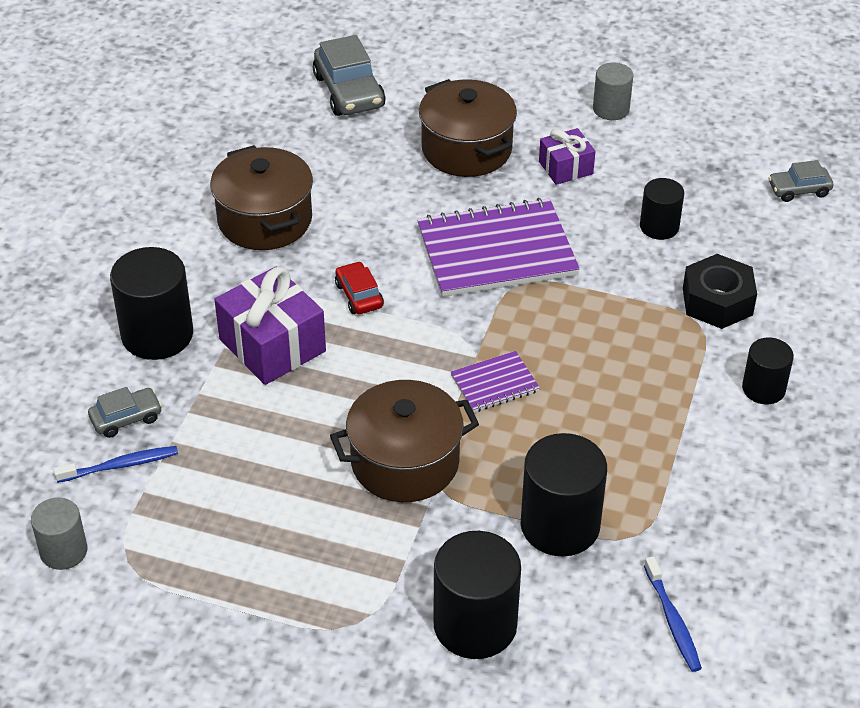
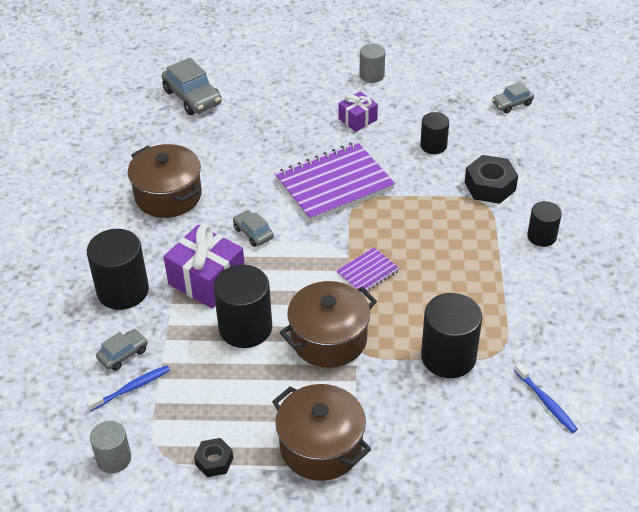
camera: 15 degrees left, 0 degrees up
(190, 587) = (214, 461): none -> black nut
(359, 295) = (253, 233): red car -> grey car
(466, 149) = (287, 120): brown pot -> brown pot (321, 446)
(475, 625) = (419, 438): black cylinder -> black cylinder (245, 328)

